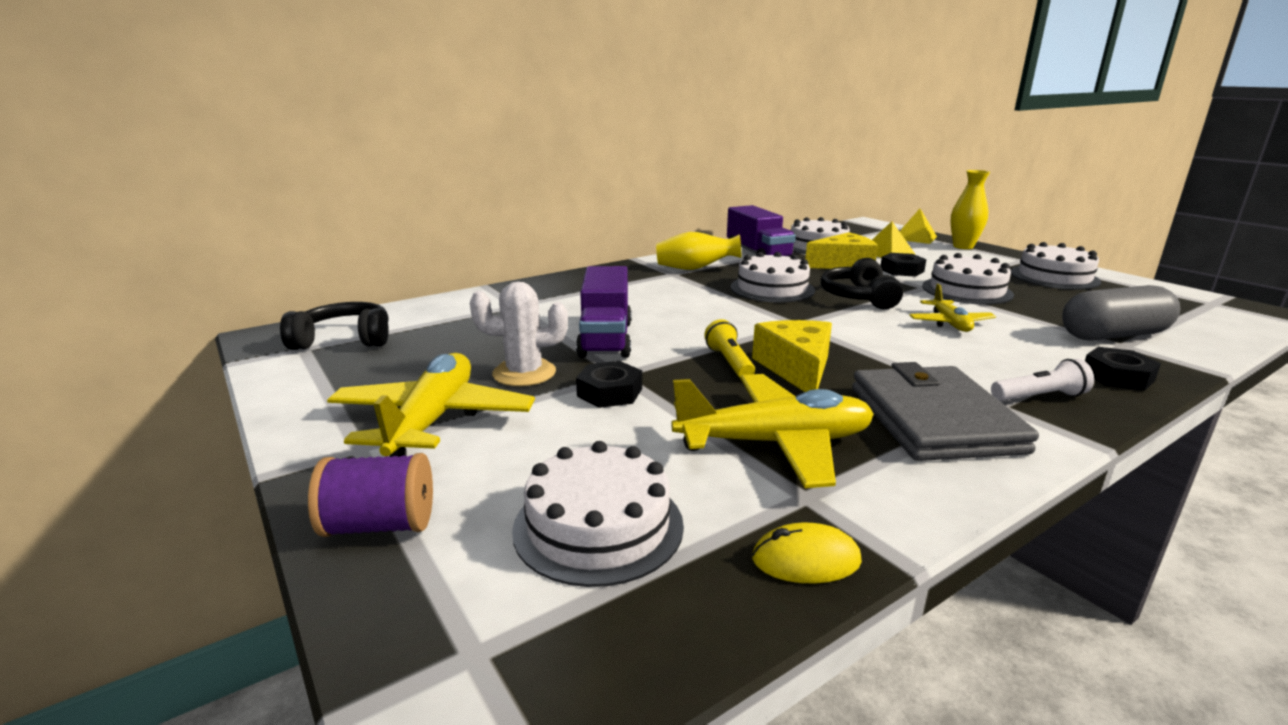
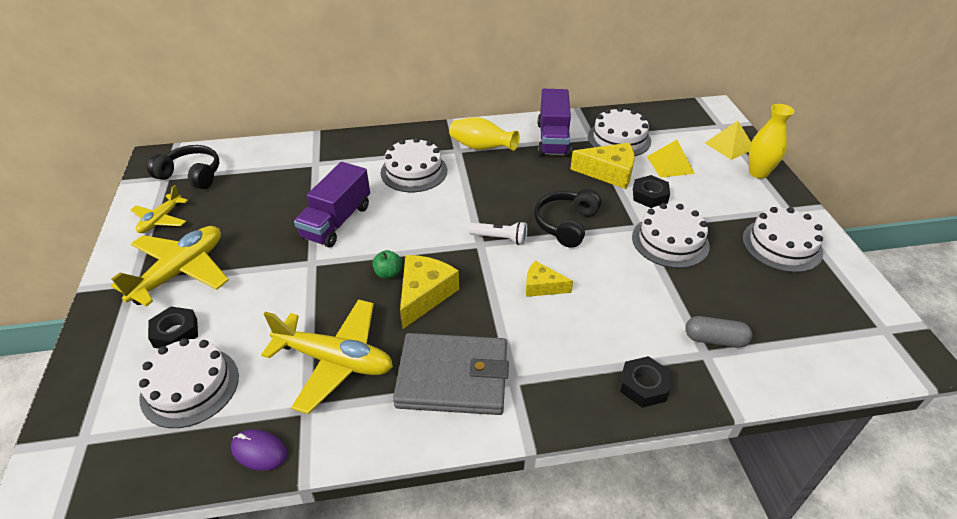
camera: 25 degrees right, 20 degrees up
(380, 525) = (102, 345): purple spool -> none
(524, 373) = (260, 243): white cactus -> none
(609, 392) = (290, 279): black nut -> black nut (175, 333)
(729, 362) = (388, 273): yellow flashlight -> green apple
(772, 288) = (511, 192): white cake -> white cake (414, 171)
(805, 560) = (259, 451): yellow mouse -> purple mouse
(907, 337) = (542, 286): none -> yellow cheese
(934, 419) = (453, 377): grey wallet -> grey wallet turned 75 degrees clockwise
(950, 323) = (597, 280): yellow plane -> yellow plane (161, 220)
(1039, 397) = (553, 384): white flashlight -> white flashlight (500, 238)
(1113, 335) = (715, 339): grey capsule -> grey capsule, size x0.60

